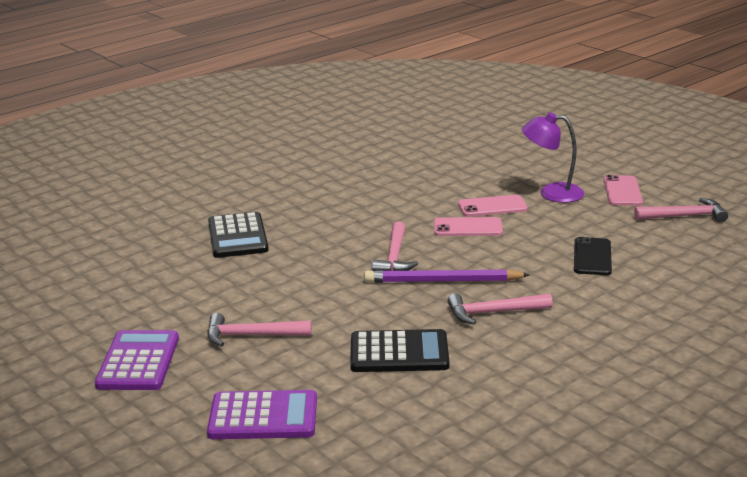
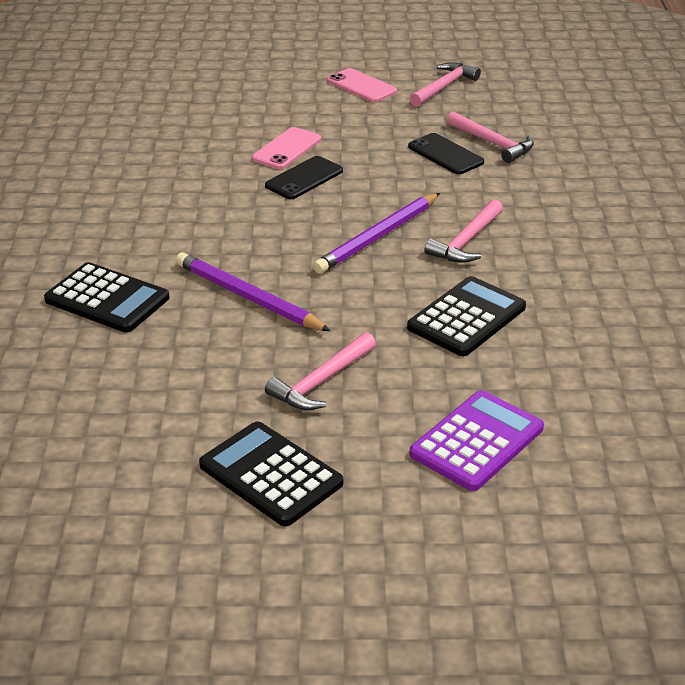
camera: 50 degrees left, 10 degrees up
(138, 362) = (270, 475): purple calculator -> black calculator
(304, 273) = (248, 297): none -> purple pencil
(394, 257) = (296, 238): pink hammer -> pink hammer (493, 143)
(468, 228) = (304, 178): pink phone -> black phone
(551, 193) = (310, 113): purple lamp -> none

